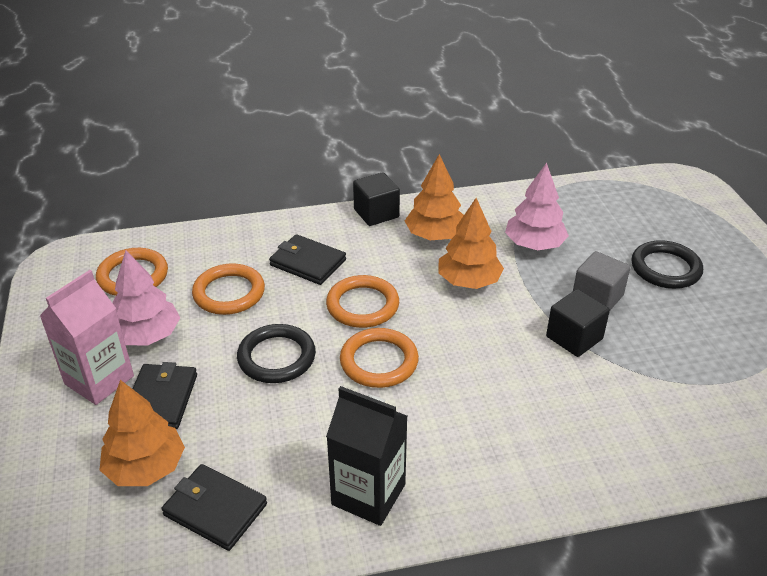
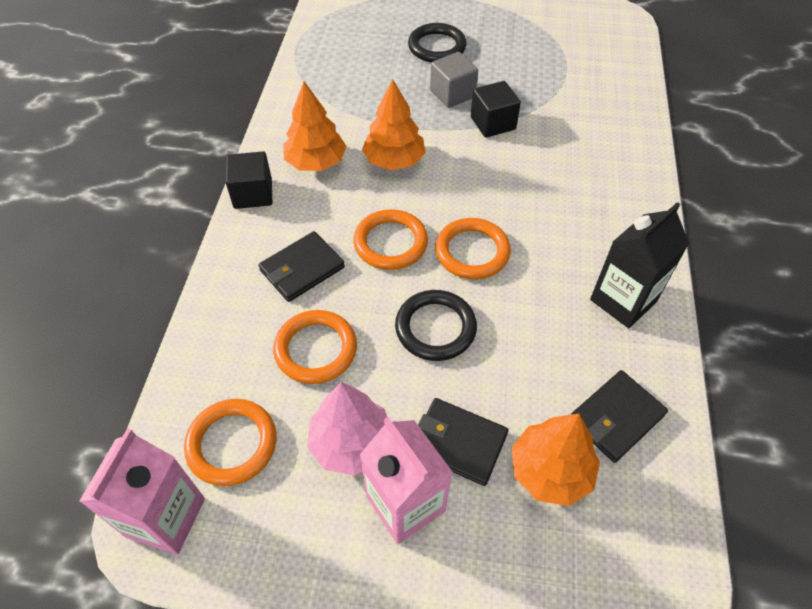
camera: 70 degrees left, 15 degrees up
(71, 265) = (165, 517): none -> pink carton
(534, 245) = (367, 104): pink tree -> none

